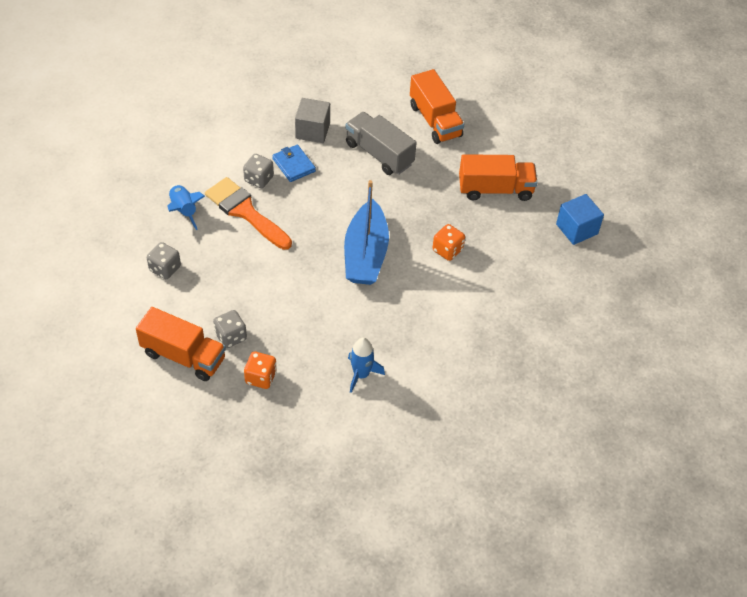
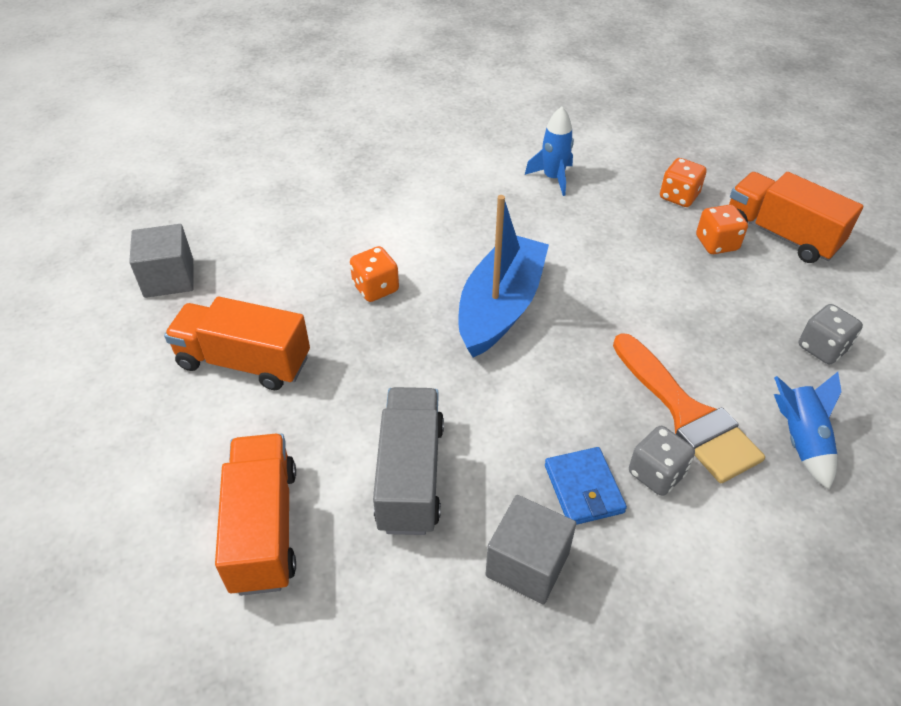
camera: 160 degrees left, 5 degrees down
(230, 336) = (716, 243): grey dice -> orange dice
(379, 154) = (410, 475): grey truck -> grey truck turned 150 degrees counterclockwise
(576, 229) = (169, 278): blue cube -> grey cube

